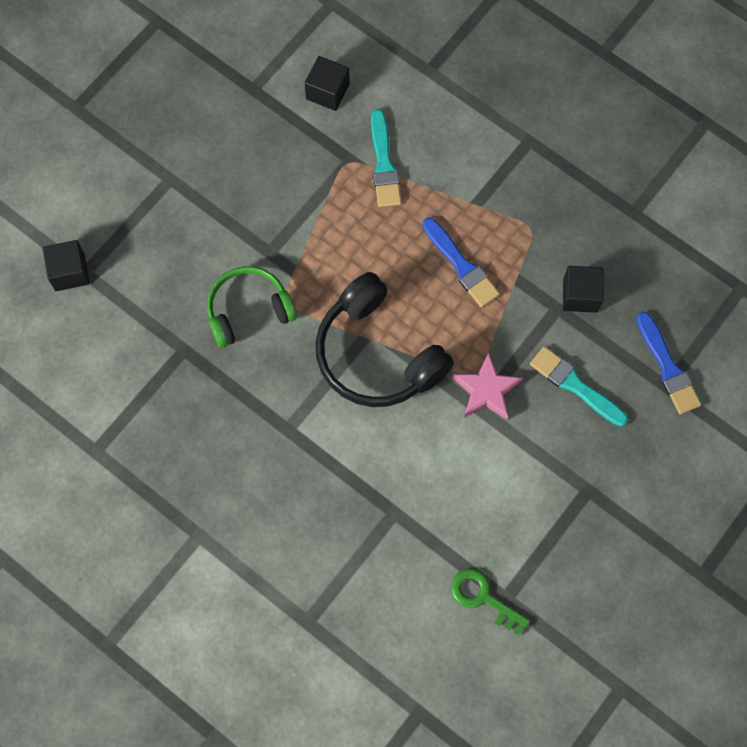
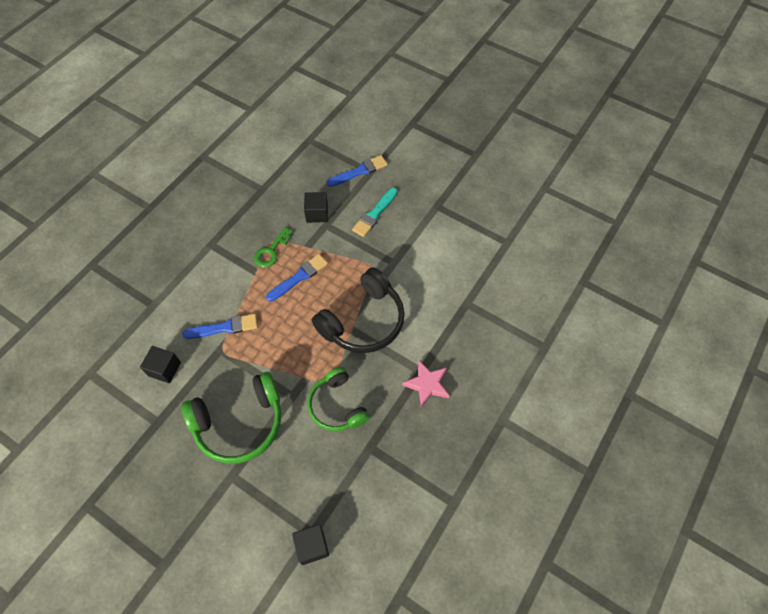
camera: 95 degrees left, 10 degrees down
(239, 187) = (240, 423): none -> green headphones
(384, 164) = (224, 327): turquoise brush -> blue brush
(483, 598) = (509, 253): green key -> green key (271, 251)
(486, 390) = (382, 259): pink star -> pink star (427, 384)

